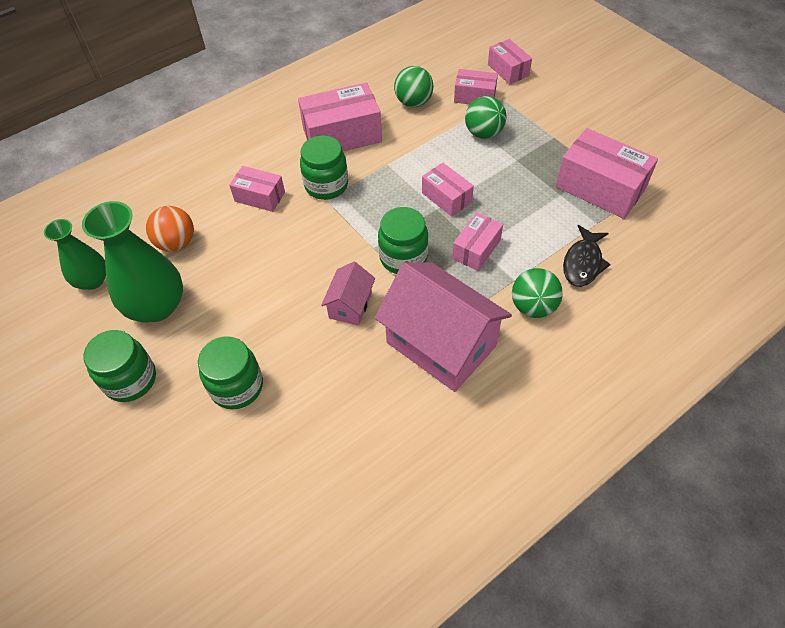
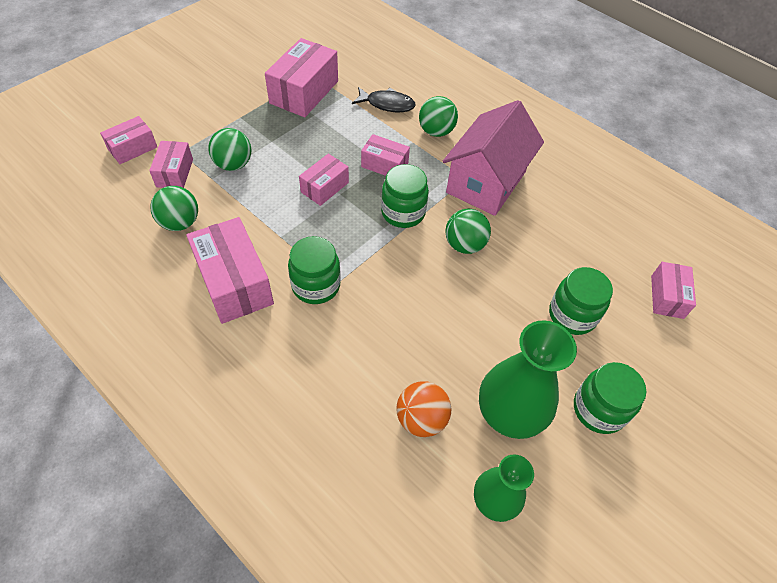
camera: 105 degrees left, 0 degrees up
(260, 197) = (339, 347): pink box -> pink box (667, 297)
(350, 305) = (464, 245): pink house -> green ball

